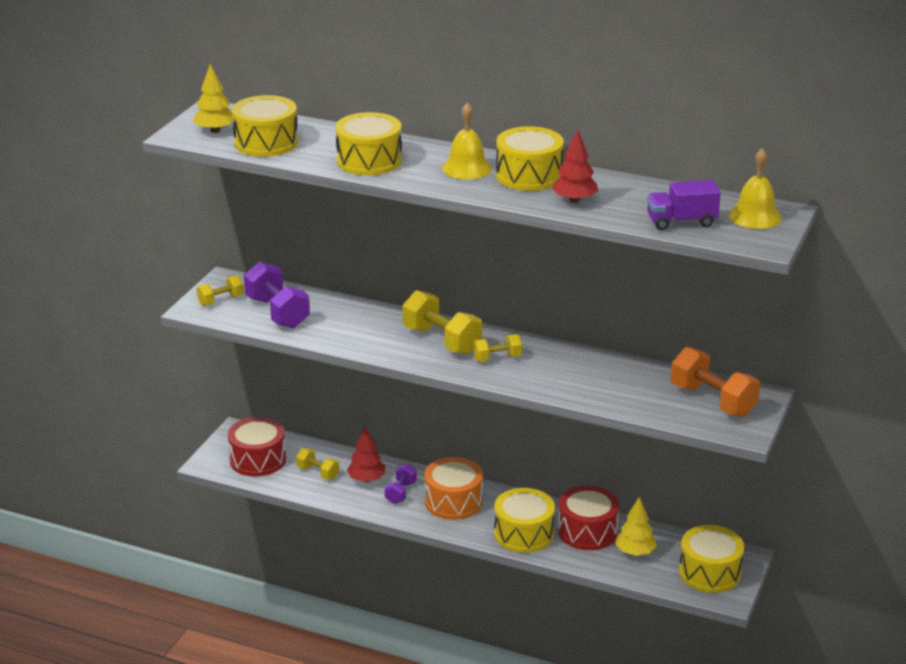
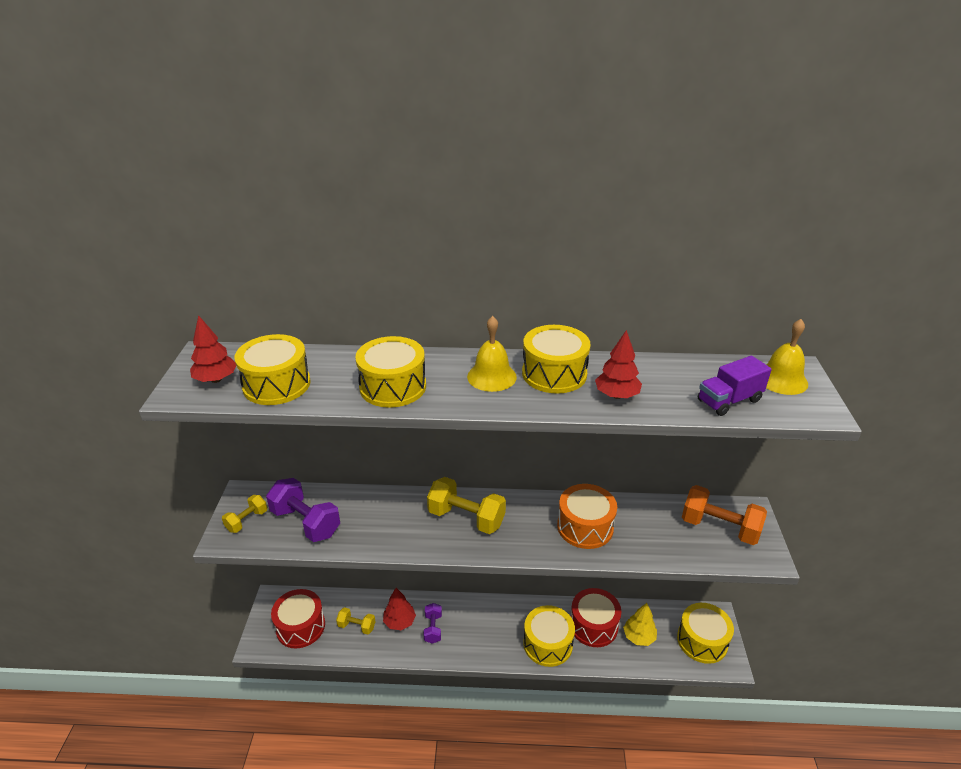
camera: 20 degrees left, 5 degrees up
(215, 130) = (216, 379): yellow tree -> red tree
(453, 501) = (478, 625): orange drum -> orange drum (585, 527)
(497, 358) = (523, 526): yellow dumbbell -> none

